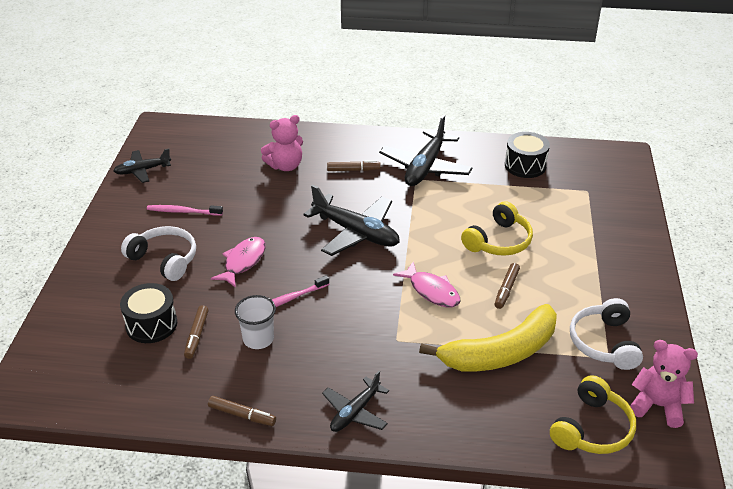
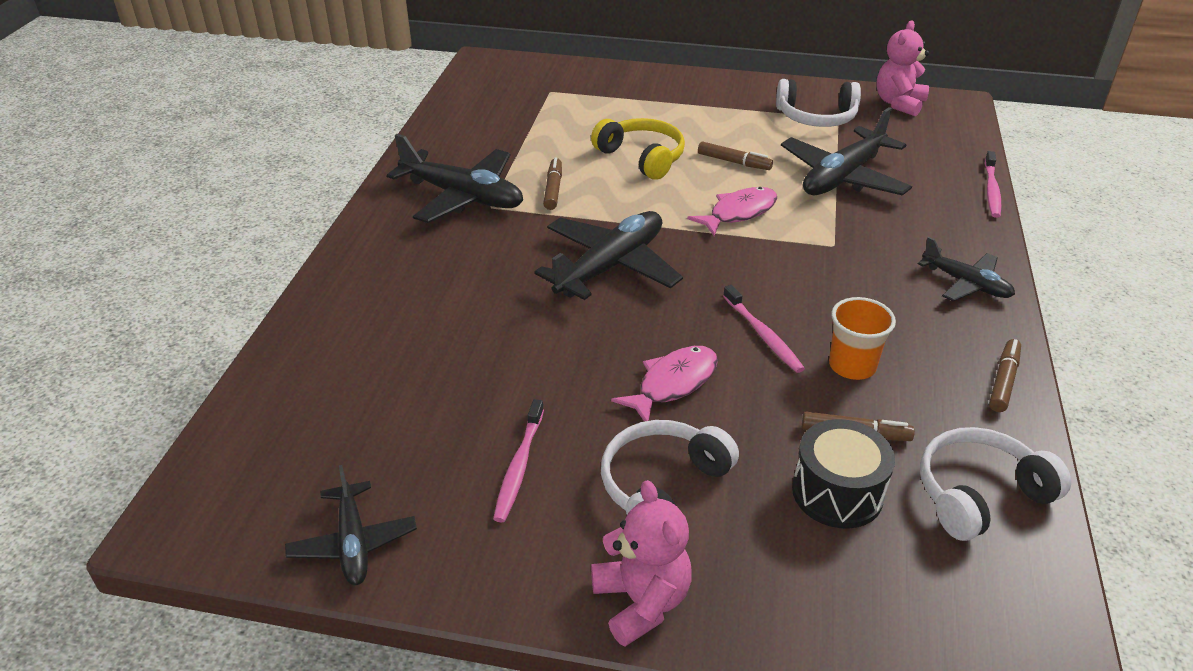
camera: 85 degrees left, 0 degrees up
(142, 385) = (979, 494): none -> white headphones
(243, 262) = (673, 383): pink fish -> pink fish turned 105 degrees clockwise
(258, 339) = (852, 366): white cup -> orange cup
(285, 166) = (410, 334): pink teddy bear -> pink teddy bear (641, 602)
(353, 170) = (447, 261): brown marker -> brown marker (553, 189)
(500, 353) = (843, 177): yellow banana -> black plane
(503, 453) = (991, 190): none -> pink toothbrush
(525, 165) = (484, 123): black drum -> none
(592, 428) = (940, 139): yellow headphones -> none

